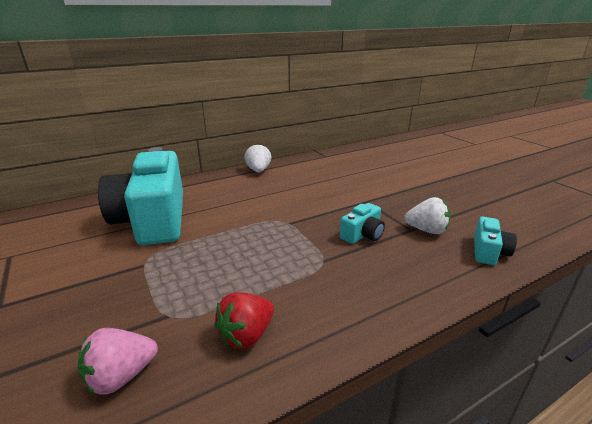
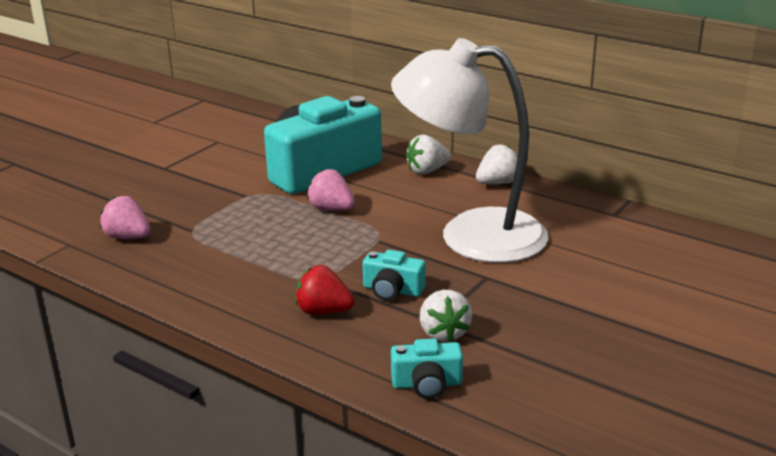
camera: 65 degrees right, 0 degrees up
(214, 184) = (427, 171): none -> white strawberry
(222, 229) = (331, 209): none -> pink strawberry
(246, 335) = (190, 269): red strawberry -> red strawberry (323, 311)
(312, 193) = (471, 235): none -> white lamp

